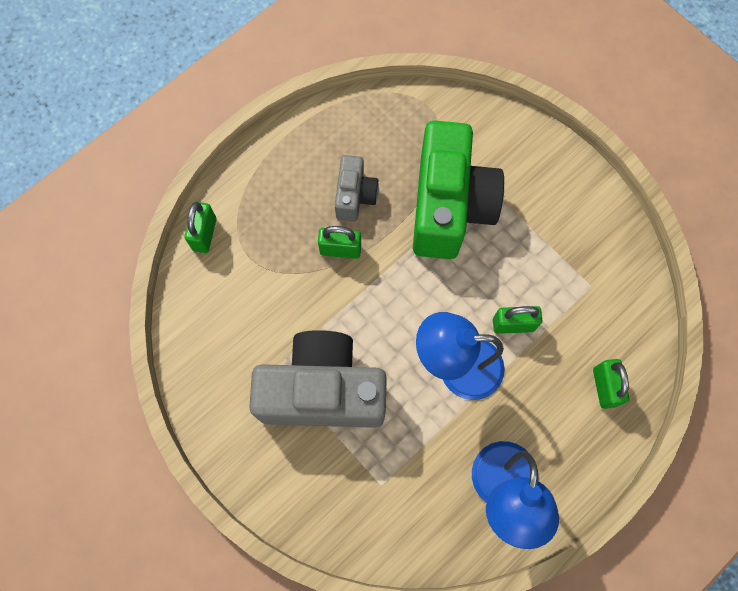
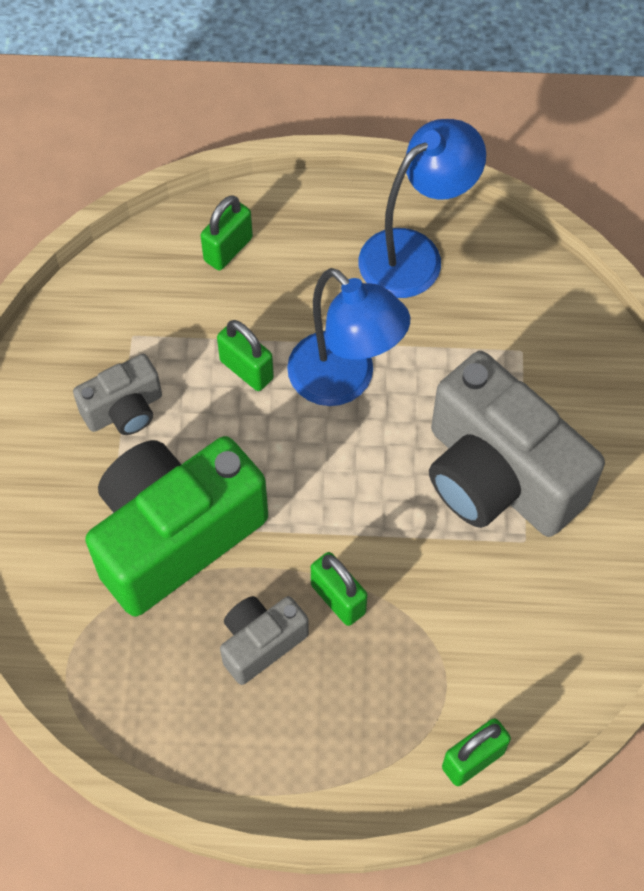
camera: 135 degrees left, 10 degrees down
(546, 243) = (124, 410): none -> grey camera

